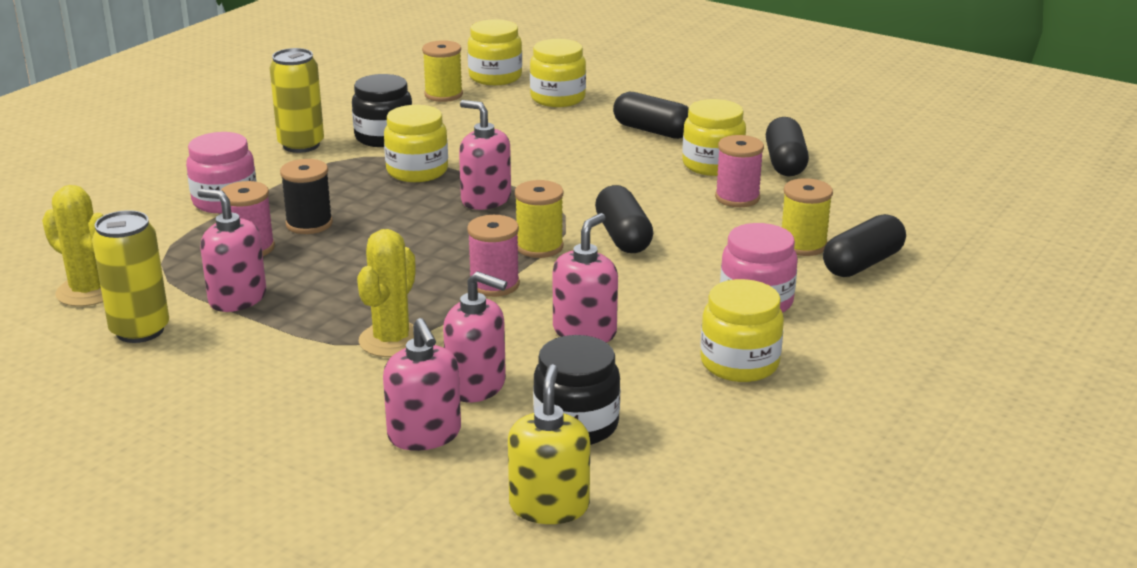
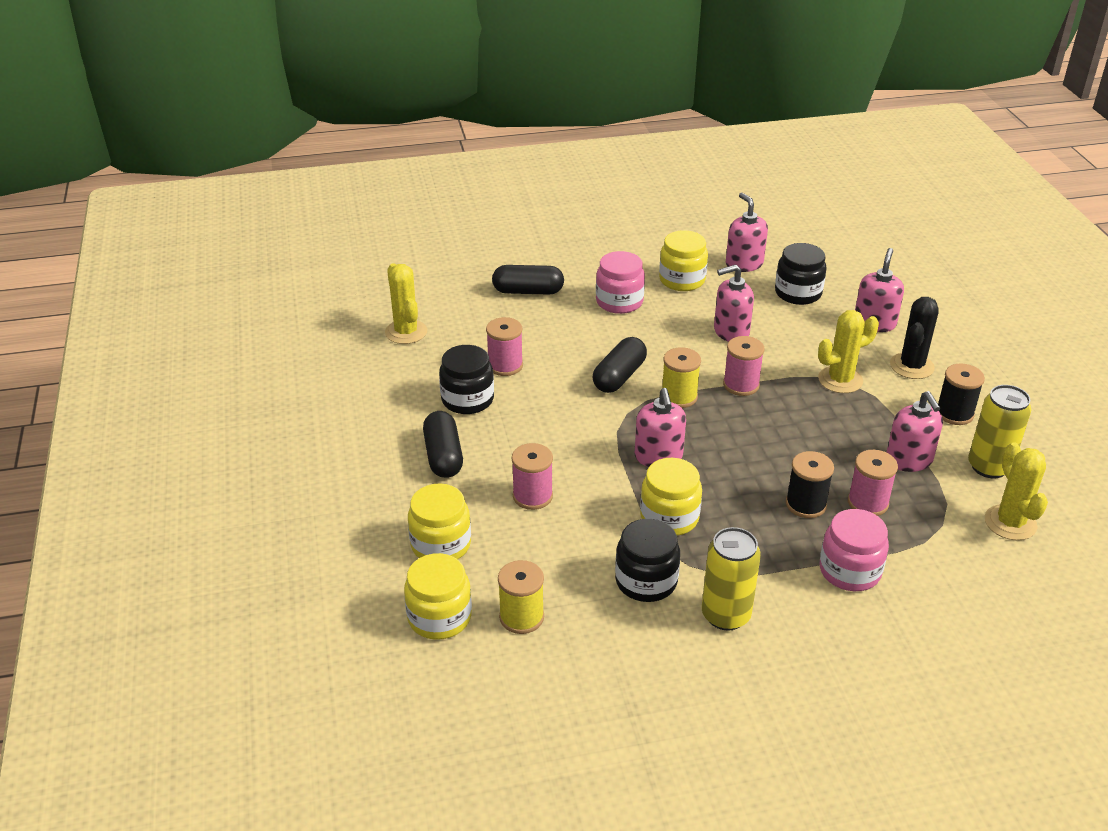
camera: 135 degrees left, 10 degrees up
(218, 367) = (954, 413): none -> black spool
(319, 399) = (911, 366): none -> black cactus
(476, 385) = (822, 333): pink soap dispenser -> pink soap dispenser (744, 264)
(543, 140) = (532, 496): none -> pink spool
(549, 506) = (851, 271): yellow soap dispenser -> none
(712, 165) = (467, 400): yellow jar -> black jar
(785, 163) = (423, 374): black capsule -> none
(803, 245) = (534, 316): yellow spool -> none
(873, 180) = (406, 332): none -> yellow cactus

